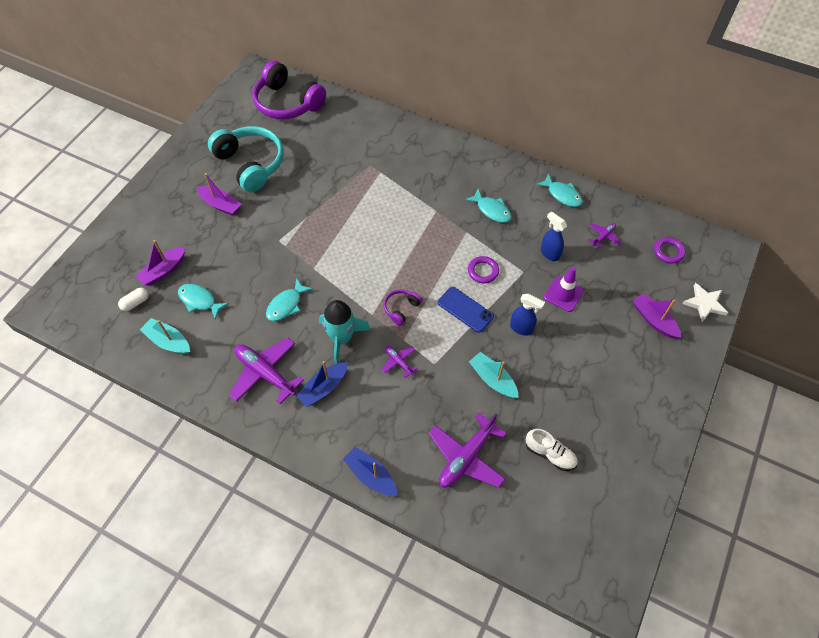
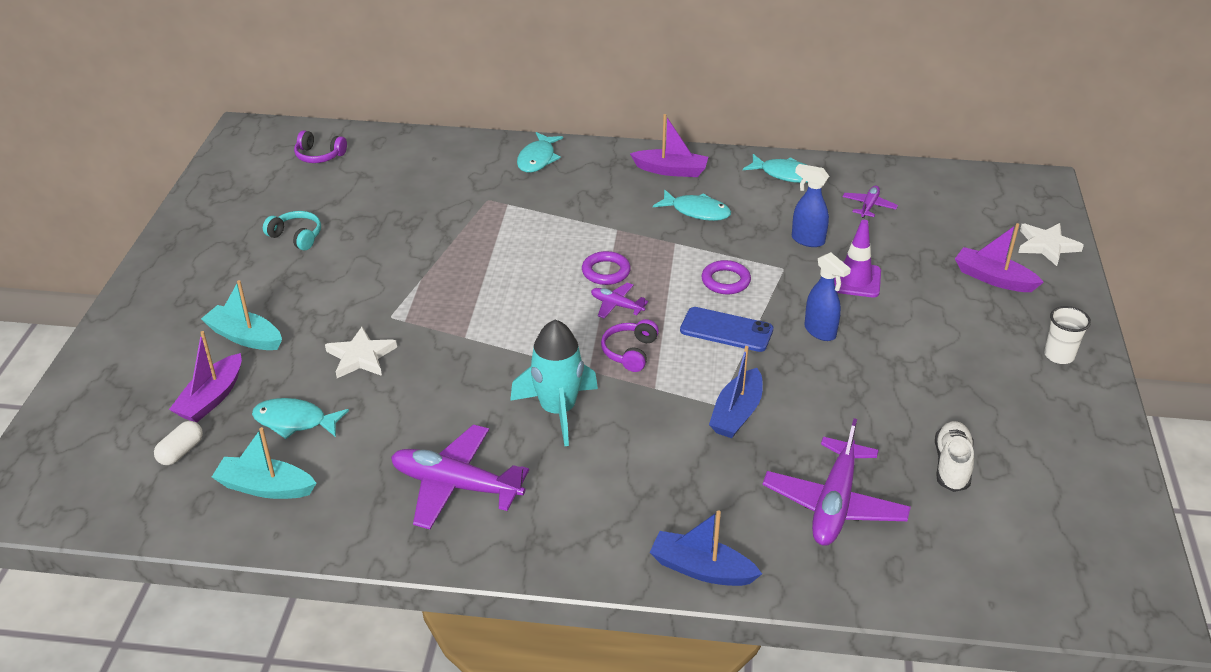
camera: 20 degrees left, 20 degrees down
(220, 204) = (270, 295): purple boat -> purple boat (671, 170)
(251, 164) = (296, 236): turquoise headphones -> turquoise headphones, size x0.45
(251, 265) = (361, 357): none -> white star
(286, 305) = (445, 391): turquoise fish -> turquoise fish (537, 159)
(287, 103) = (319, 156): purple headphones -> purple headphones, size x0.45
(323, 388) = (563, 479): blue boat -> blue boat (737, 413)
(399, 362) = (663, 416): purple plane -> purple plane (616, 305)
(492, 379) = (815, 400): turquoise boat -> turquoise boat (244, 337)
(521, 328) = (820, 331): blue spray bottle -> blue spray bottle turned 45 degrees clockwise
(550, 454) = (951, 465): white shoe -> white shoe turned 90 degrees counterclockwise
(662, 394) = (1059, 355): none -> white cup
(668, 252) = (964, 203): purple ring -> purple ring (606, 271)

